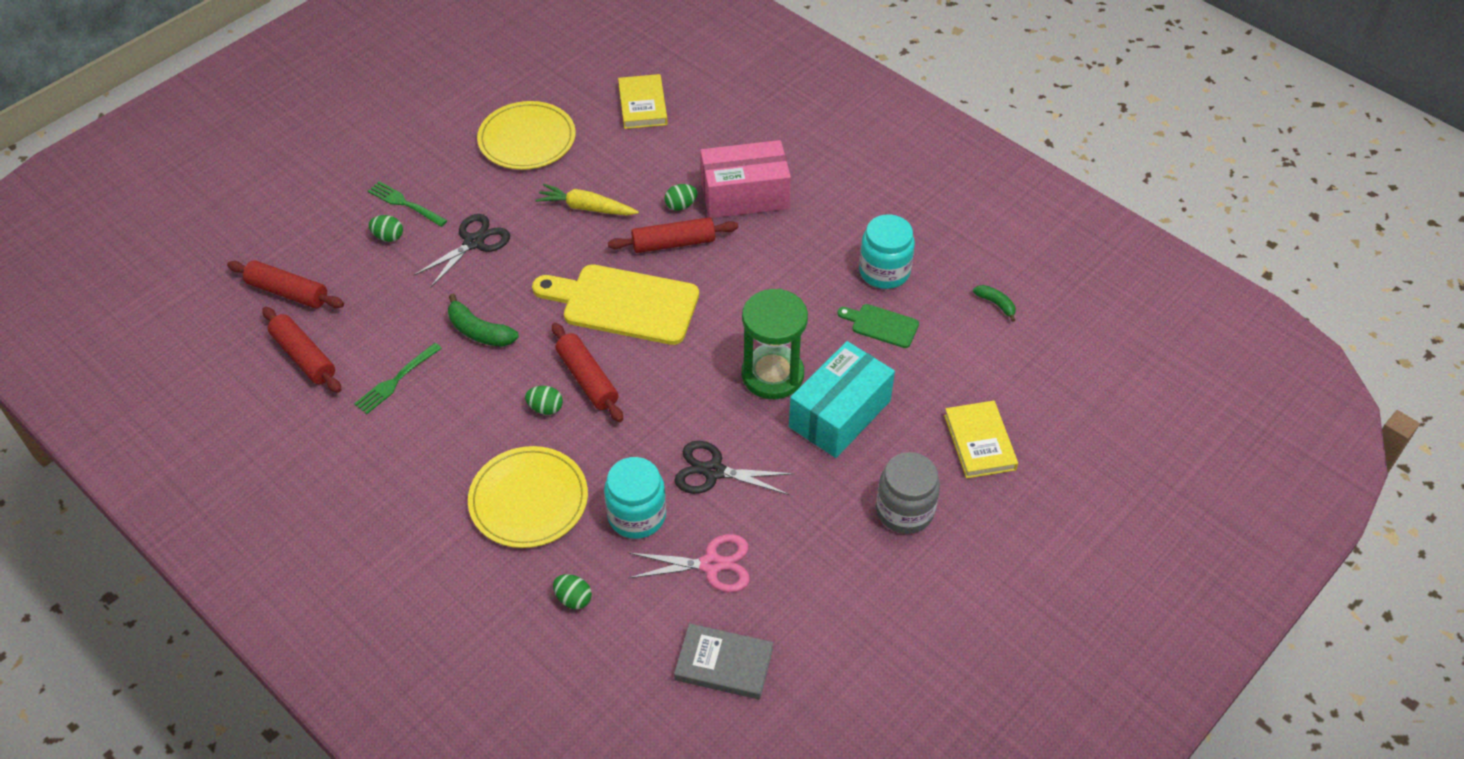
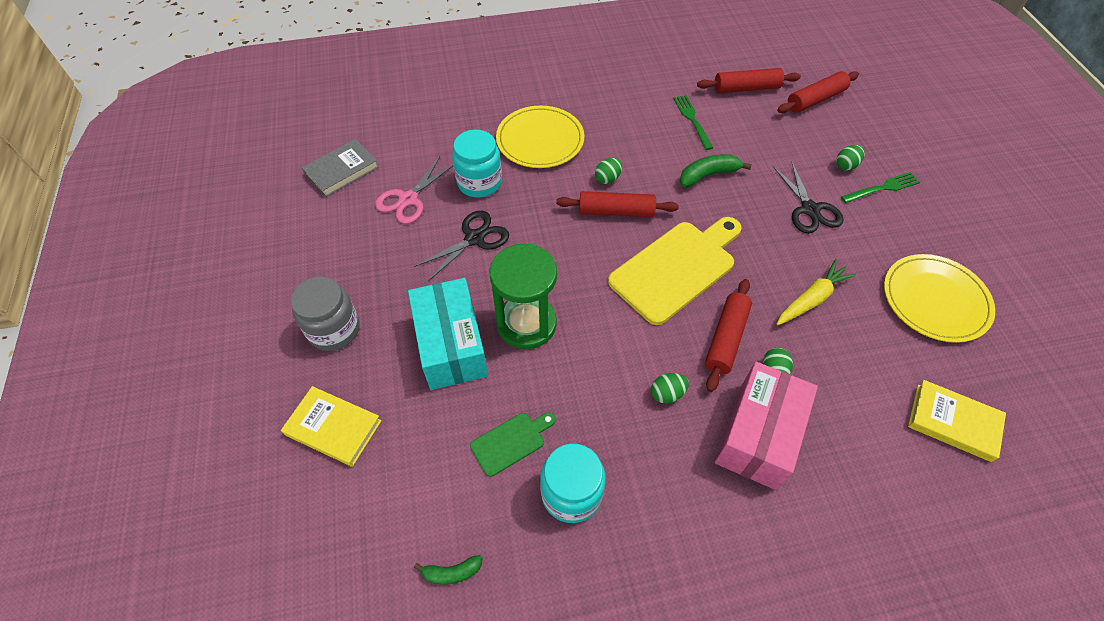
camera: 125 degrees right, 5 degrees up
(573, 599) = (452, 129): green egg -> green egg (667, 394)

